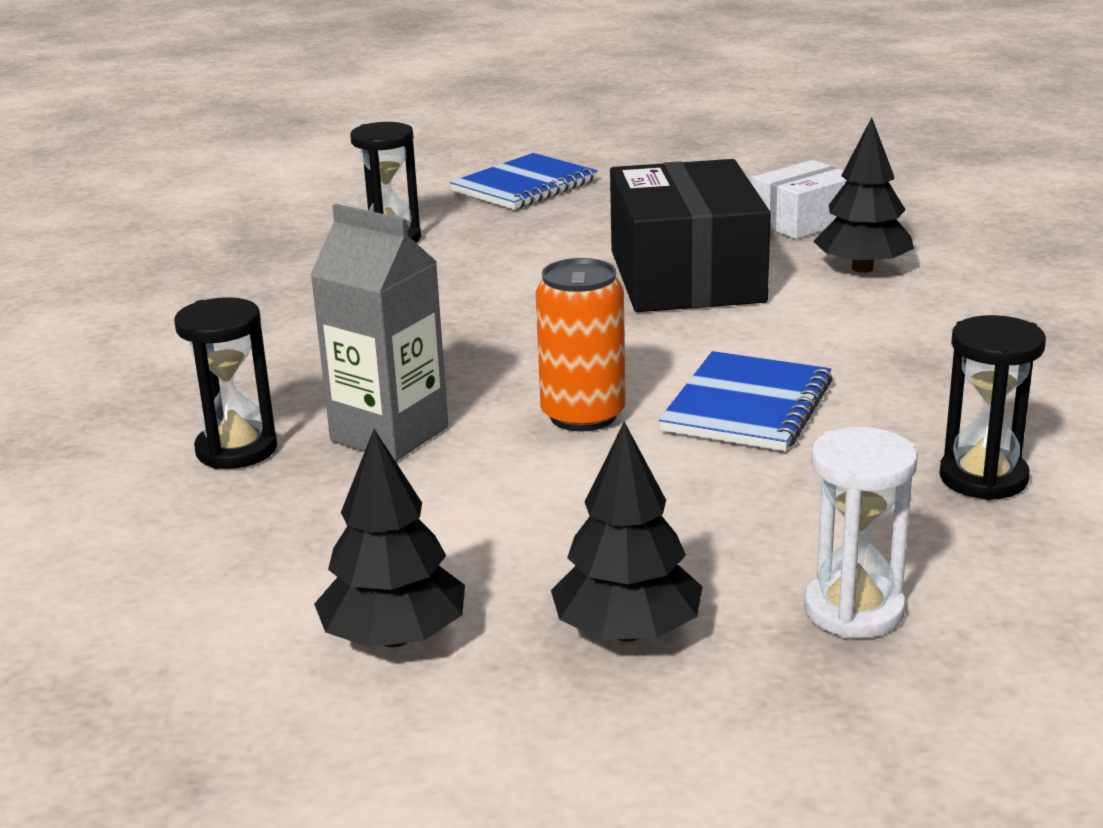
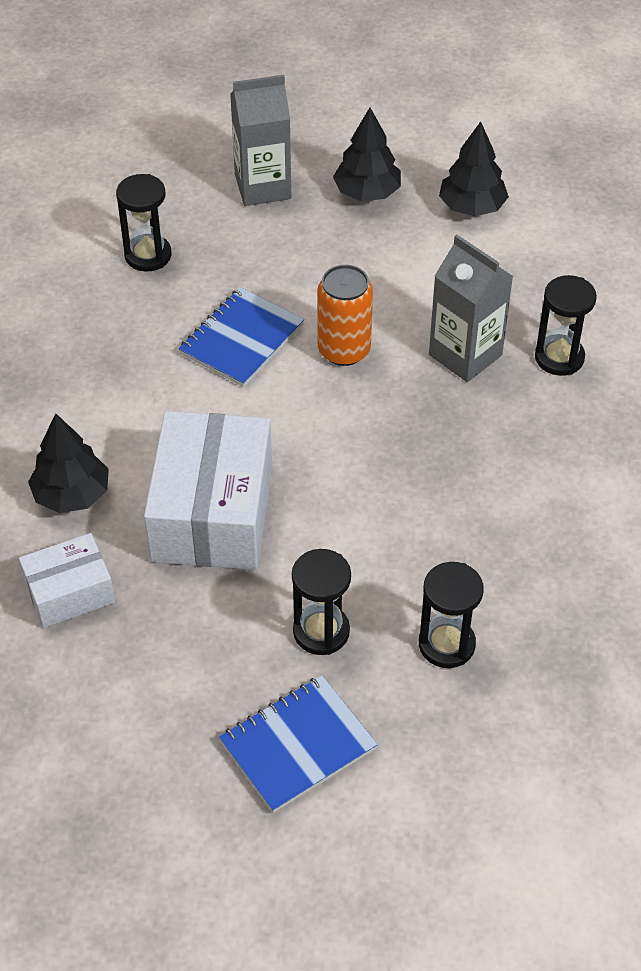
camera: 170 degrees left, 25 degrees up
(525, 231) = (321, 631): none -> black hourglass
(686, 276) = (213, 512): black box -> white box
(854, 610) = (263, 187): white hourglass -> grey carton

